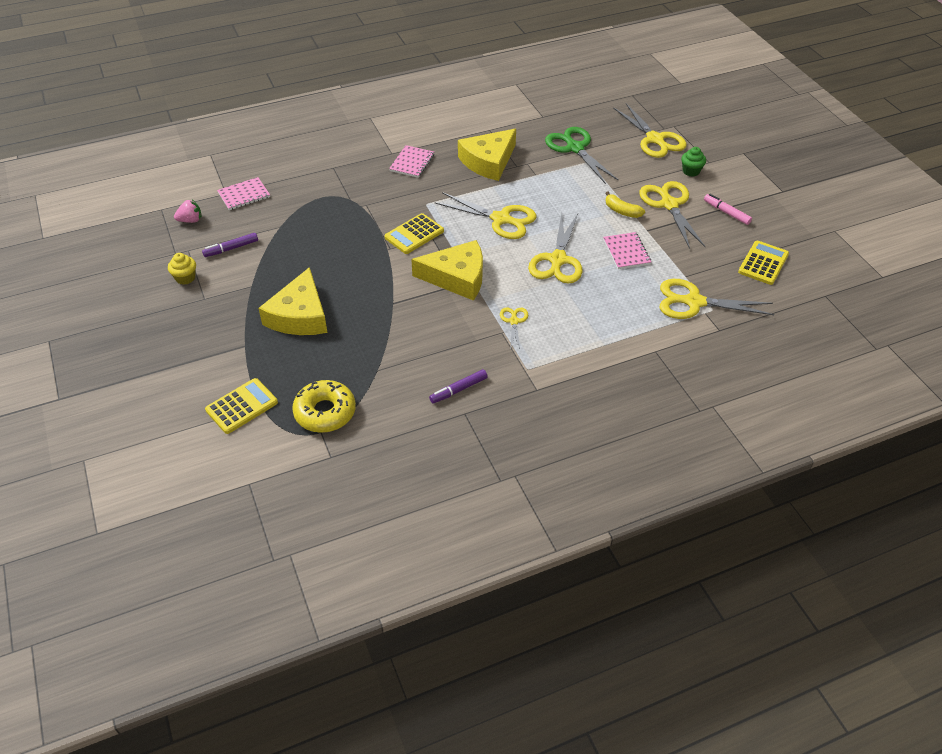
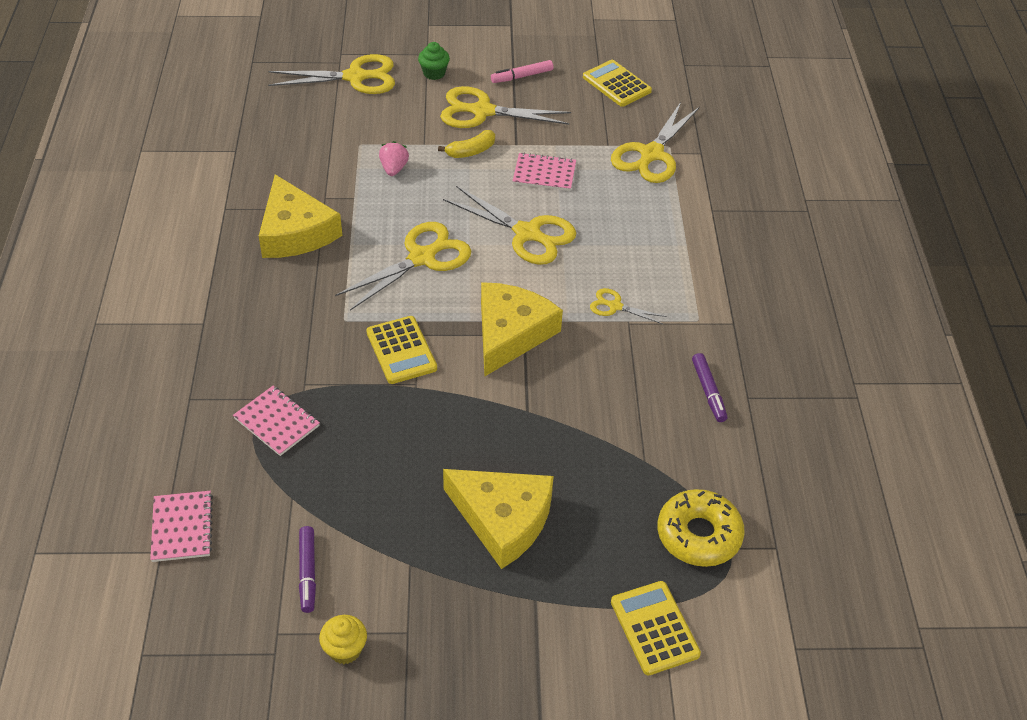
camera: 70 degrees left, 0 degrees up
(190, 220) = (201, 616): pink strawberry -> pink strawberry (394, 169)
(412, 163) = (242, 308): pink notebook -> pink notebook (277, 422)
(575, 148) = (324, 146): green scissors -> none

